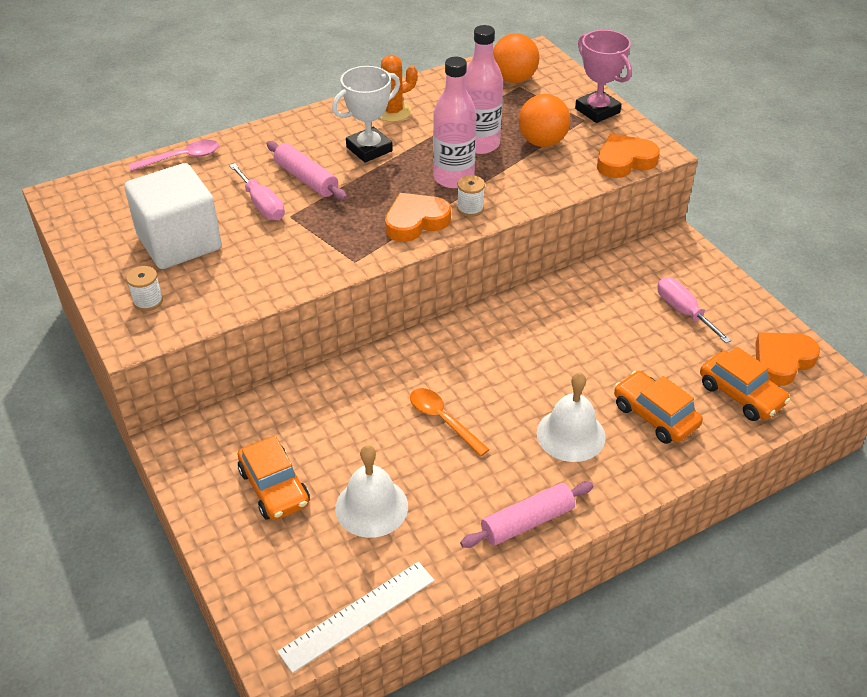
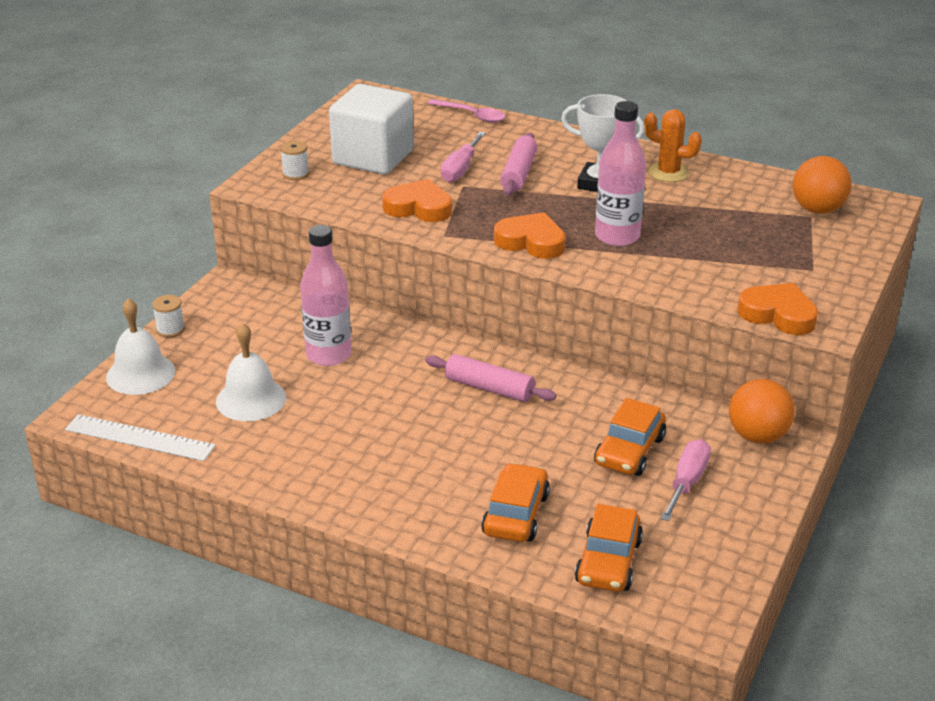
camera: 55 degrees right, 10 degrees down
(274, 487) = (227, 346): orange car -> orange car (629, 451)
(443, 420) = (380, 395): orange spoon -> none
(470, 208) = (585, 260): white spool -> white spool (170, 329)
(480, 144) = (686, 230): pink bottle -> pink bottle (328, 355)
(527, 522) = (309, 486): pink rolling pin -> pink rolling pin (489, 388)
(542, 142) = (739, 260): orange ball -> orange ball (757, 436)
(571, 434) = (436, 472): white bell -> white bell (140, 374)
(597, 110) = (839, 271): pink trophy -> none
(782, 361) = (693, 576): orange heart -> orange heart (419, 207)

